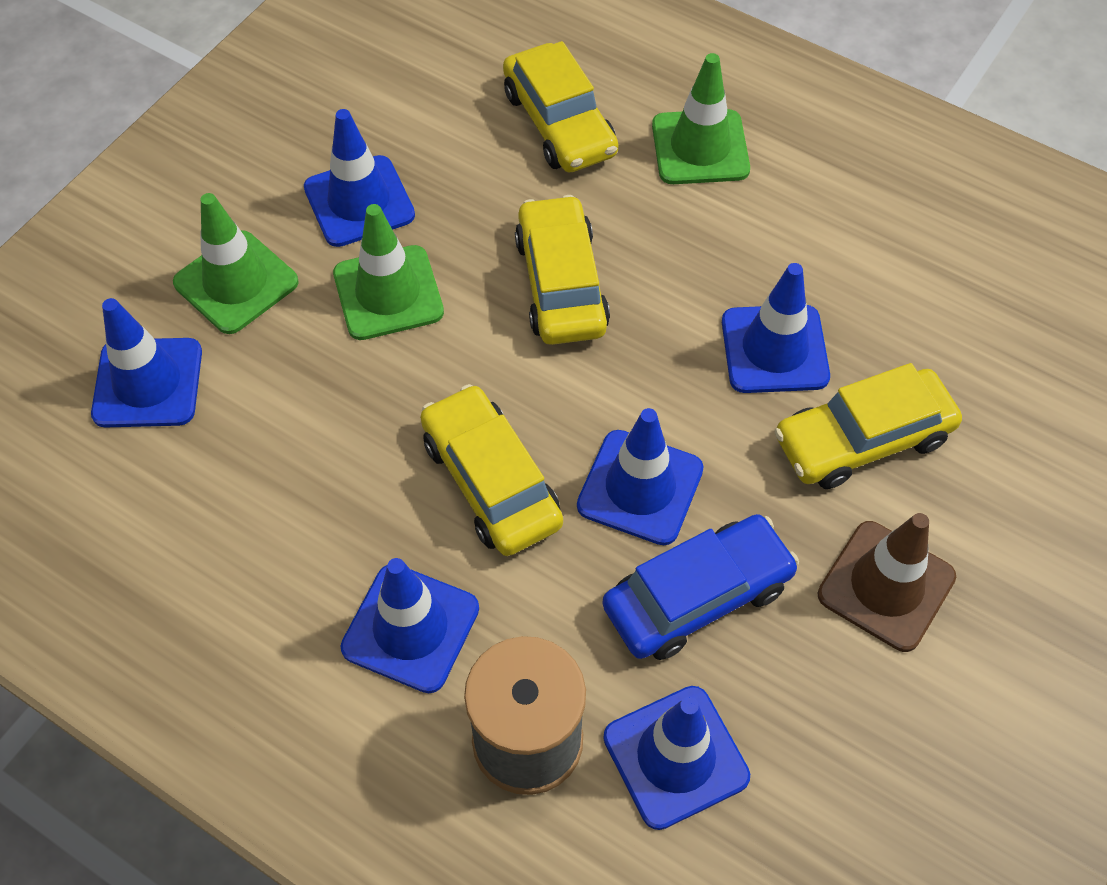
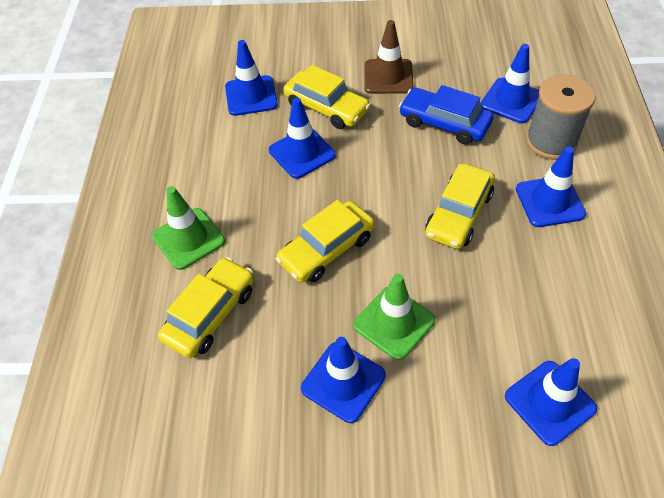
camera: 120 degrees left, 5 degrees down
(236, 282) = (451, 407): green traffic cone -> none
(640, 487) = (413, 163): blue traffic cone -> blue traffic cone (251, 96)

